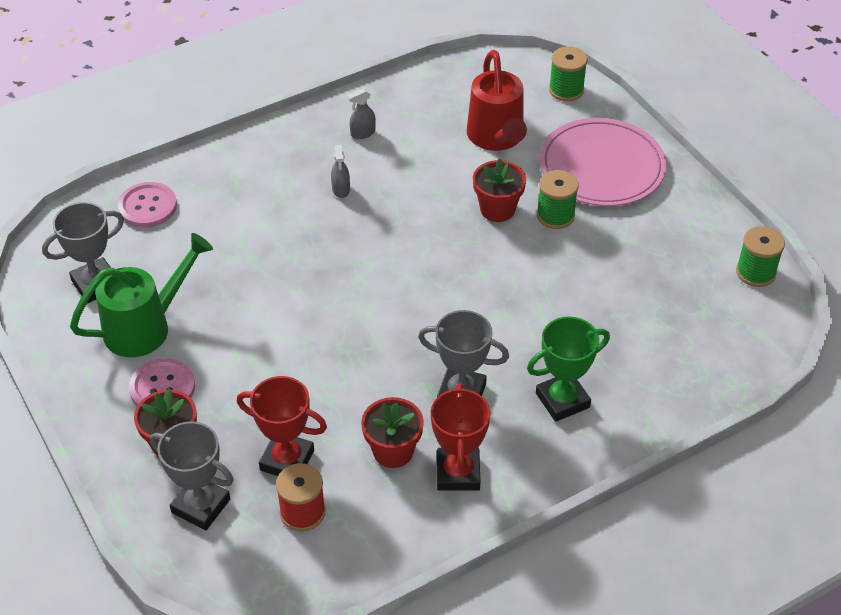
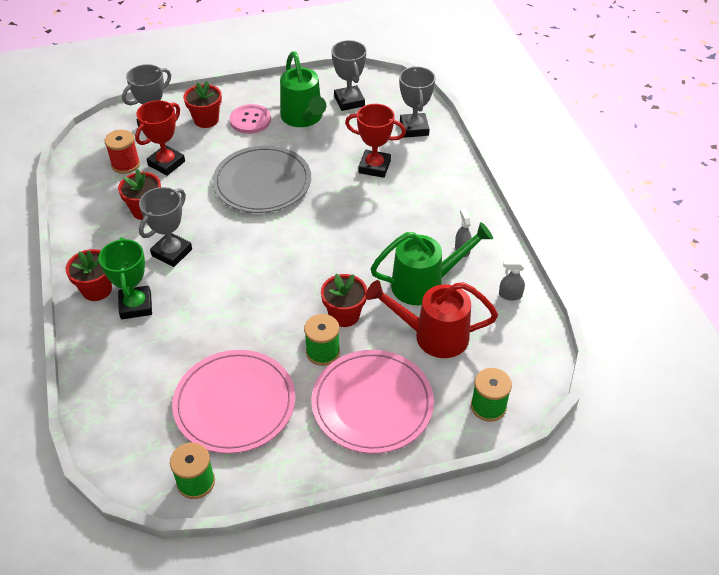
camera: 105 degrees right, 0 degrees up
(147, 206) = (414, 128): pink button -> grey trophy
(299, 337) = (262, 182): none -> grey plate
(341, 189) = (399, 226): grey spray bottle -> grey spray bottle (510, 295)
(426, 154) = (425, 284): none -> green watering can
(458, 473) = (110, 237): red trophy -> red trophy (374, 167)
(554, 451) = (97, 289): none -> red flower pot
(653, 268) = (235, 403): none -> pink plate

